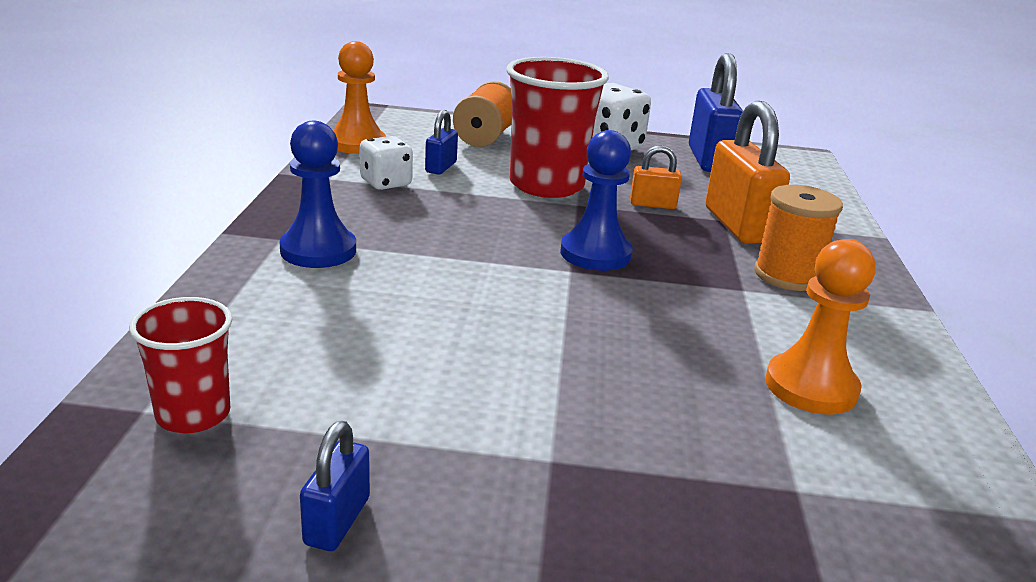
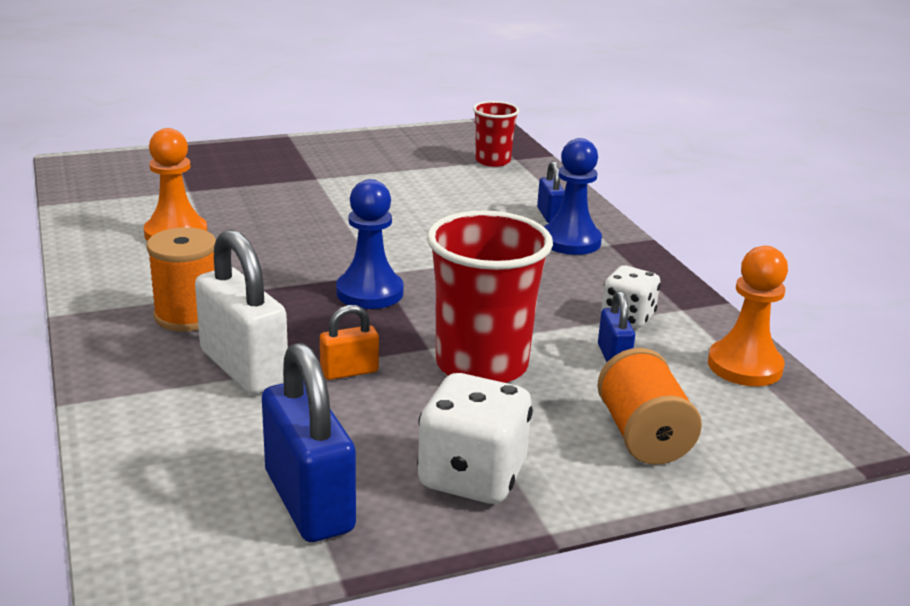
camera: 155 degrees right, 0 degrees up
(337, 521) = (388, 148): blue padlock -> blue padlock (549, 215)
(737, 225) = (243, 368): orange padlock -> white padlock

